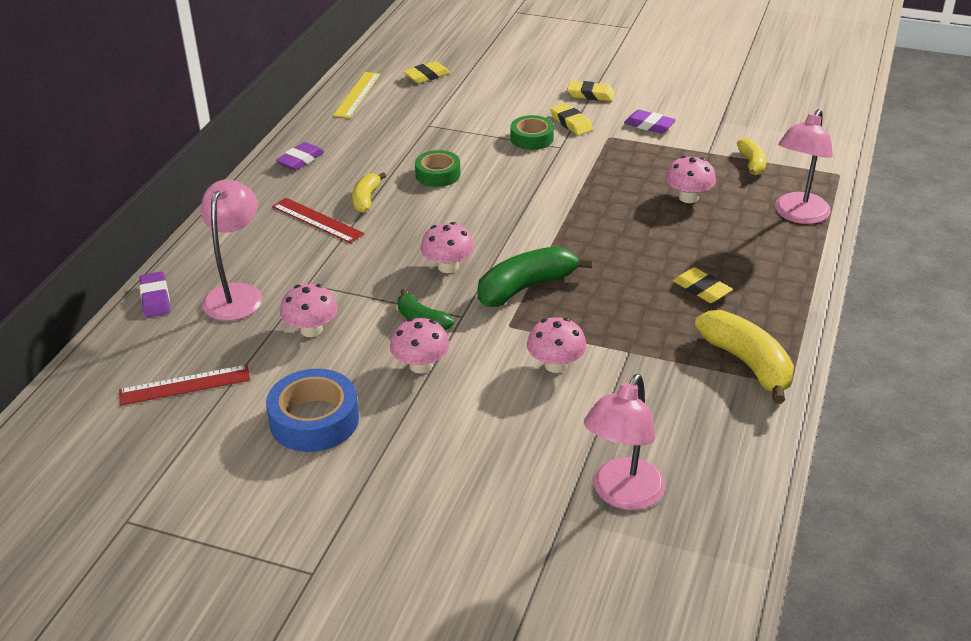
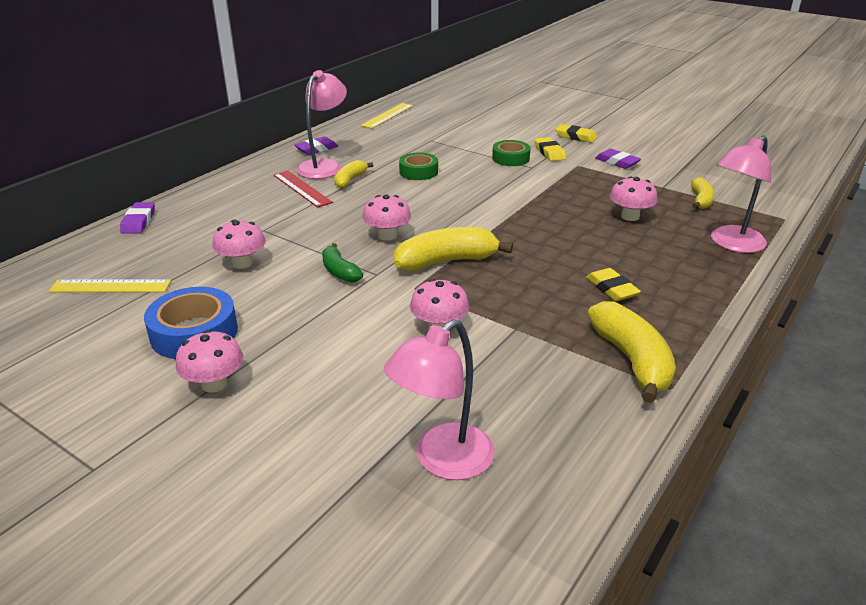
camera: 15 degrees right, 5 degrees down
(185, 385) = (110, 286): red ruler -> yellow ruler
(237, 294) = (202, 228): pink lamp -> pink lamp (324, 166)
(421, 365) = (316, 306): pink mushroom -> pink mushroom (214, 384)
(427, 76) = (448, 110): yellow eraser -> none
(526, 287) = (446, 261): green banana -> yellow banana

